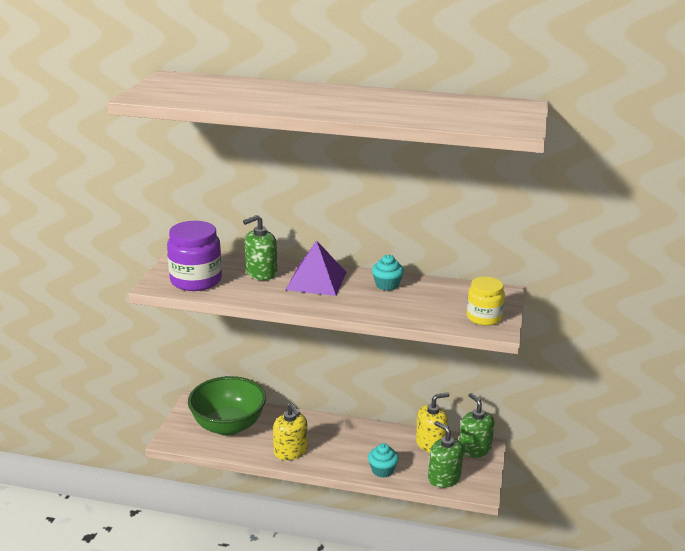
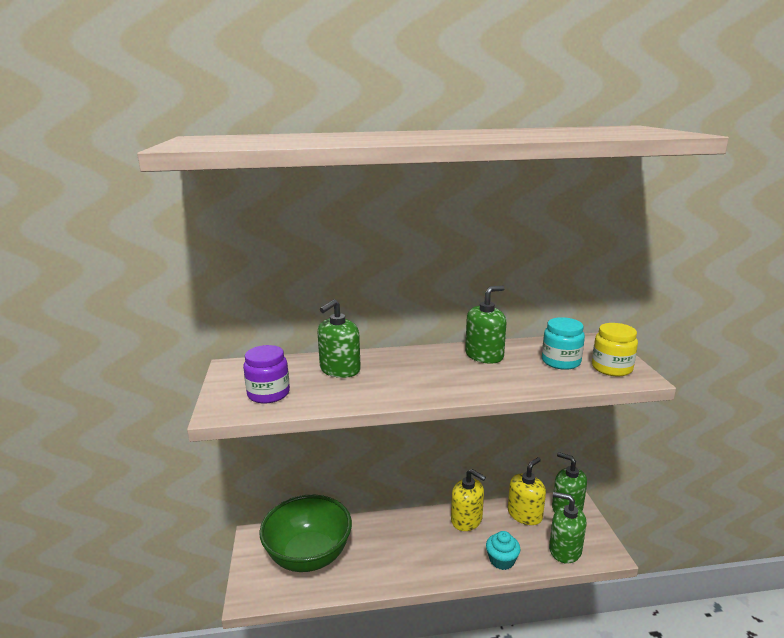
camera: 20 degrees left, 5 degrees down
(196, 280) = (268, 394): purple jar -> purple jar, size x0.65
(290, 451) = (394, 568): yellow soap dispenser -> yellow soap dispenser (466, 520)
(316, 280) = (408, 366): purple pyramid -> none
(387, 285) = (484, 355): turquoise cupcake -> green soap dispenser
(446, 303) = (561, 362): none -> turquoise jar

